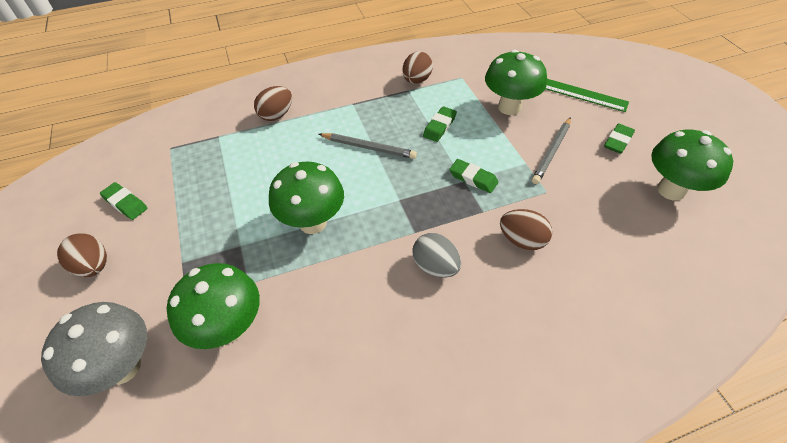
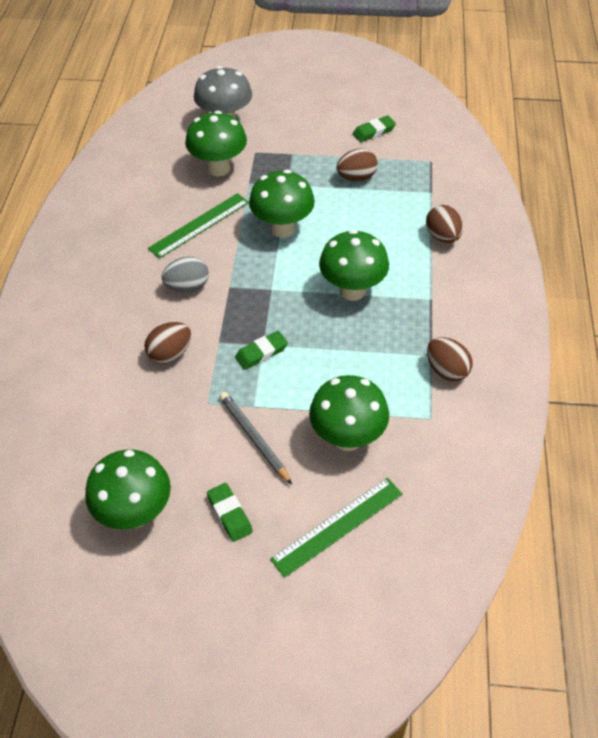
camera: 115 degrees right, 0 degrees up
(93, 266) = (318, 114): brown egg -> brown egg (356, 177)
(340, 300) = (199, 225): none -> green ruler
(369, 147) = (352, 290): grey pencil -> green mushroom
(439, 126) = (351, 358): green eraser -> none

